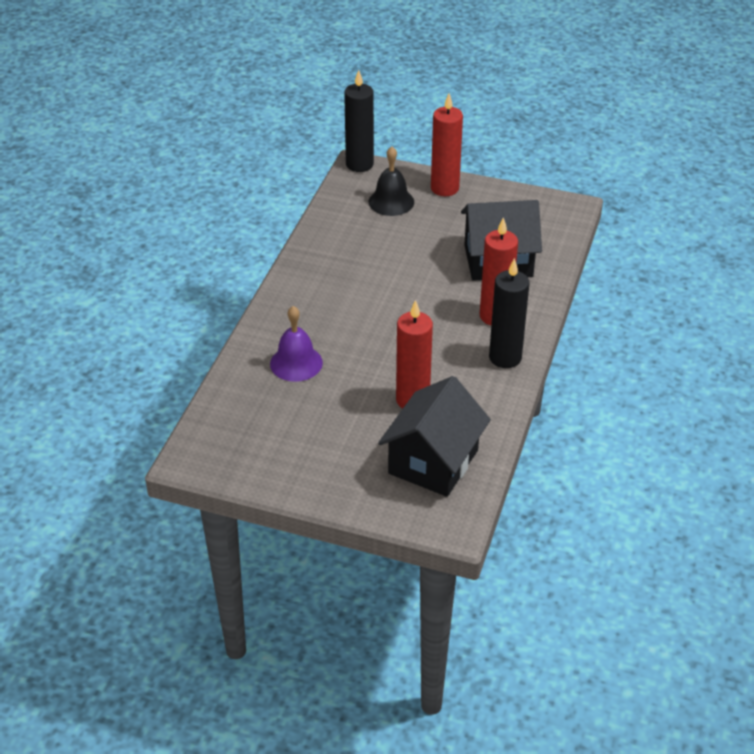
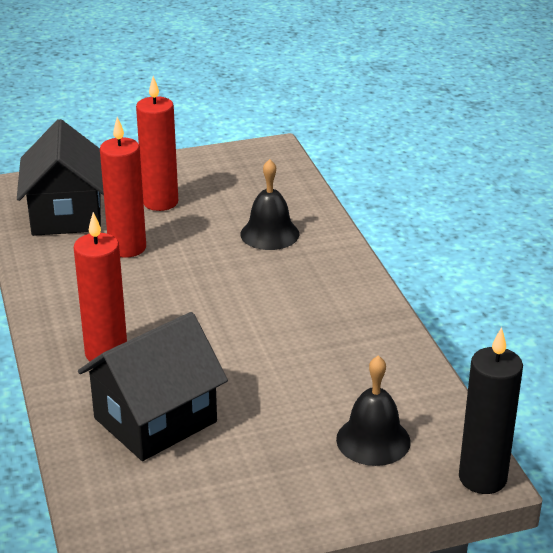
camera: 145 degrees right, 10 degrees down
(296, 363) = (269, 234): purple bell -> black bell
(444, 188) = (324, 496): red candle -> red candle (160, 202)
(505, 357) = (62, 317): black candle -> none

